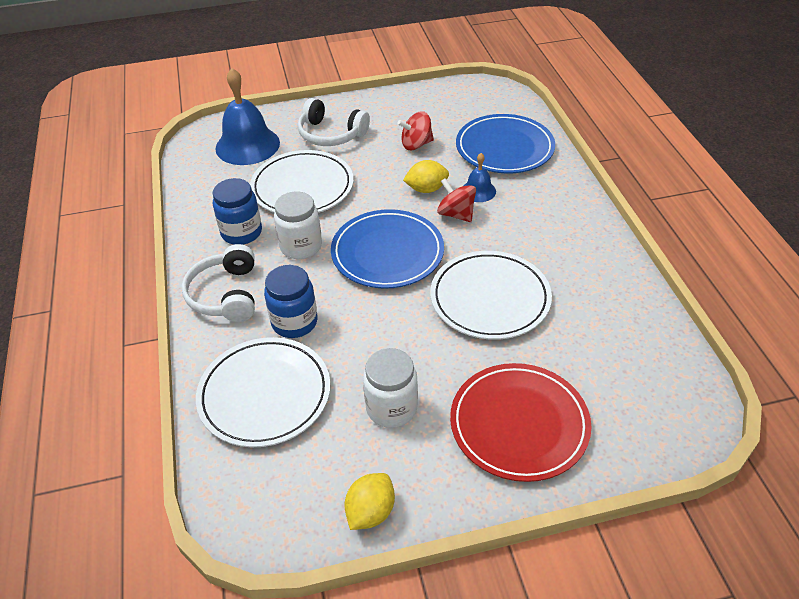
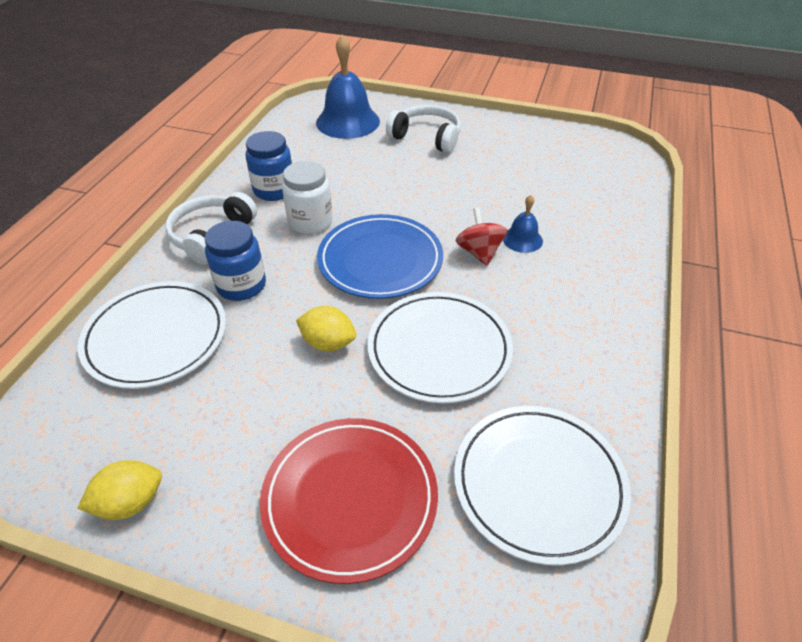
camera: 30 degrees right, 0 degrees up
(302, 187) = (360, 172): white plate -> white plate (539, 484)
(331, 134) = (427, 137): white headphones -> white headphones turned 150 degrees clockwise
(391, 408) = (246, 409): white jar -> none
(416, 144) = (498, 173): red spinning top -> none
(426, 189) = (471, 217): yellow lemon -> yellow lemon (328, 343)
(504, 148) = (587, 209): blue plate -> none

